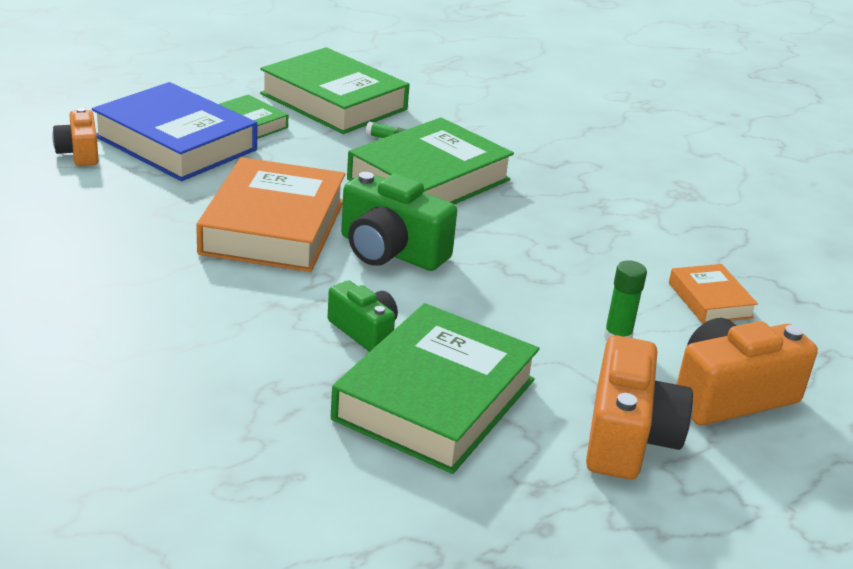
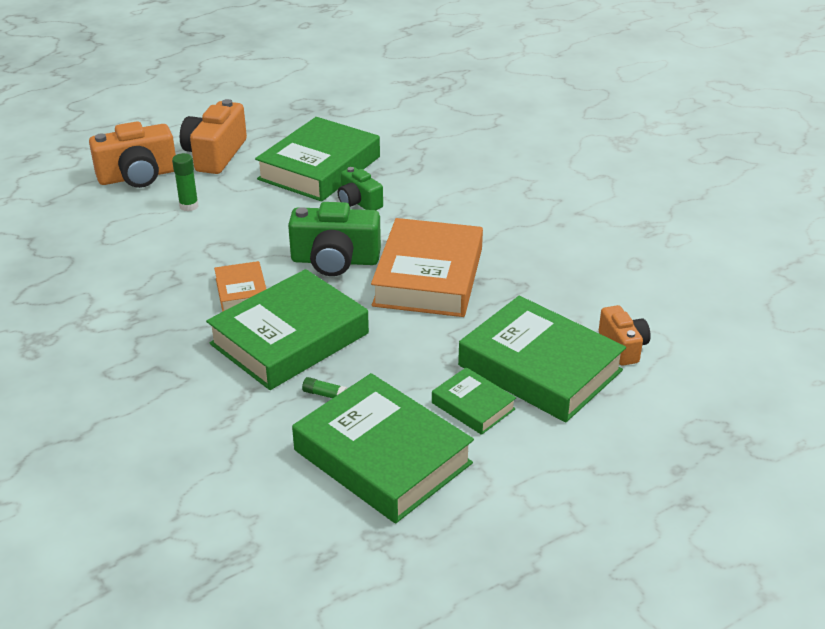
camera: 175 degrees left, 5 degrees up
(175, 143) = (540, 368): blue book -> green book
(390, 251) = (335, 260): green camera -> green camera turned 150 degrees clockwise
(710, 300) = (101, 235): orange book -> orange book (241, 292)

